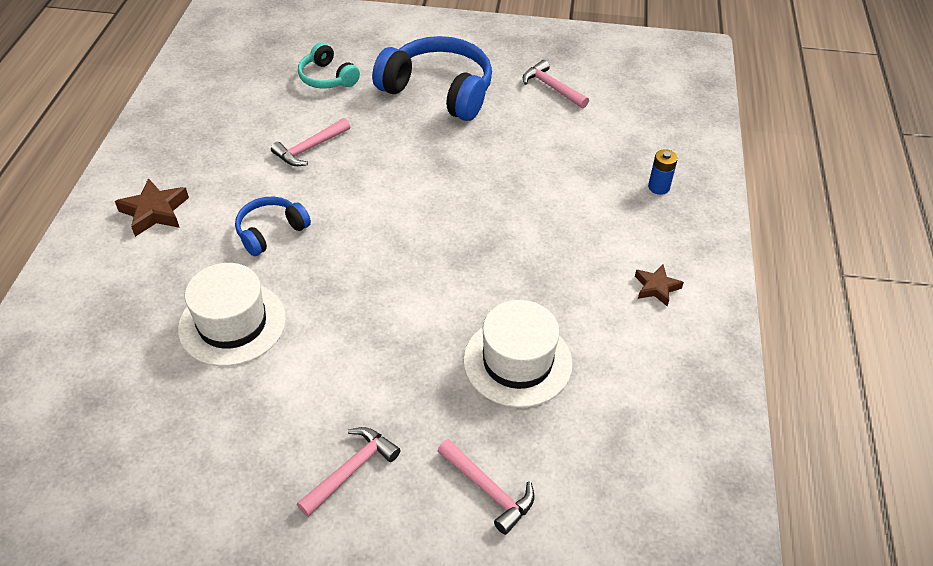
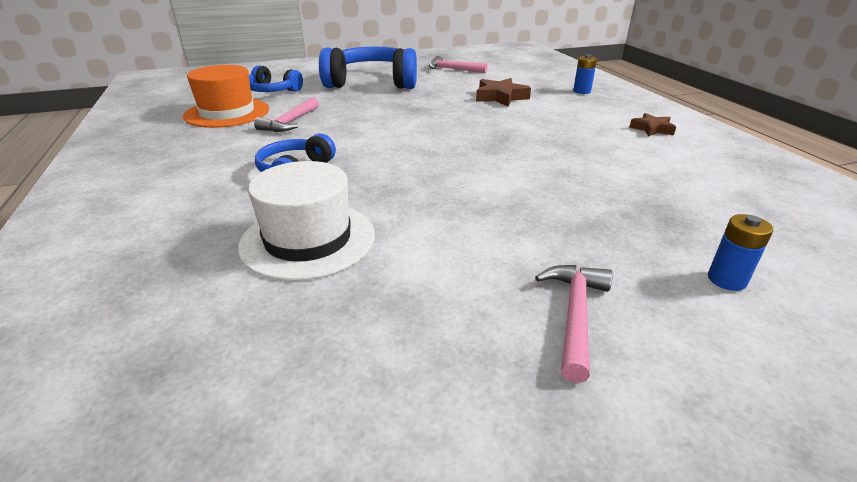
camera: 25 degrees left, 15 degrees down
(155, 212) = (149, 186): brown star -> brown star (500, 97)
(264, 110) = (227, 113): none -> orange hat
(327, 78) = (273, 91): turquoise headphones -> blue headphones
(489, 490) = (726, 280): pink hammer -> blue battery
(517, 361) = (617, 189): white hat -> none

